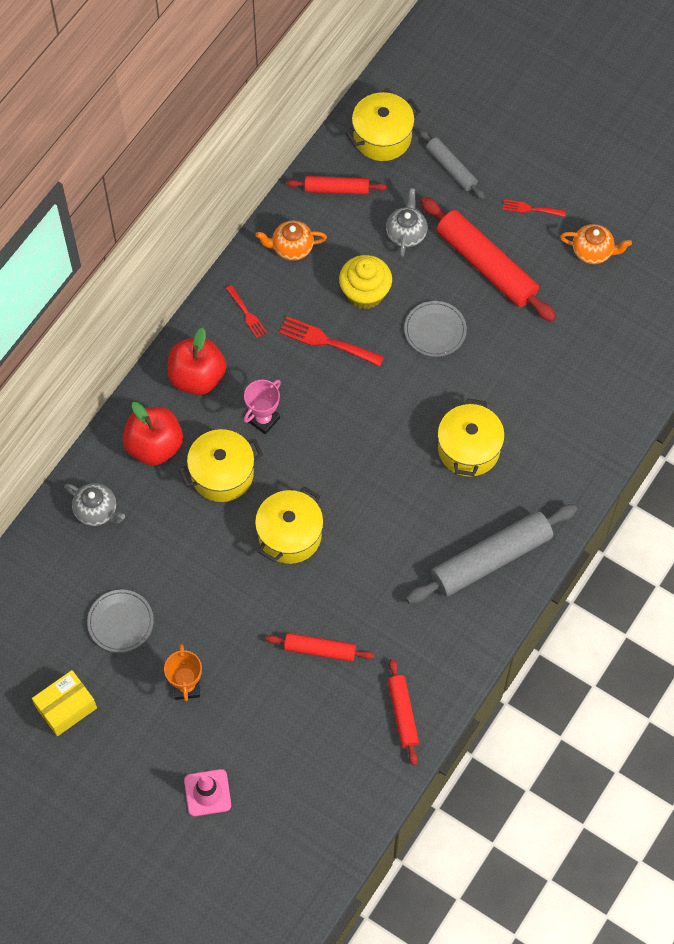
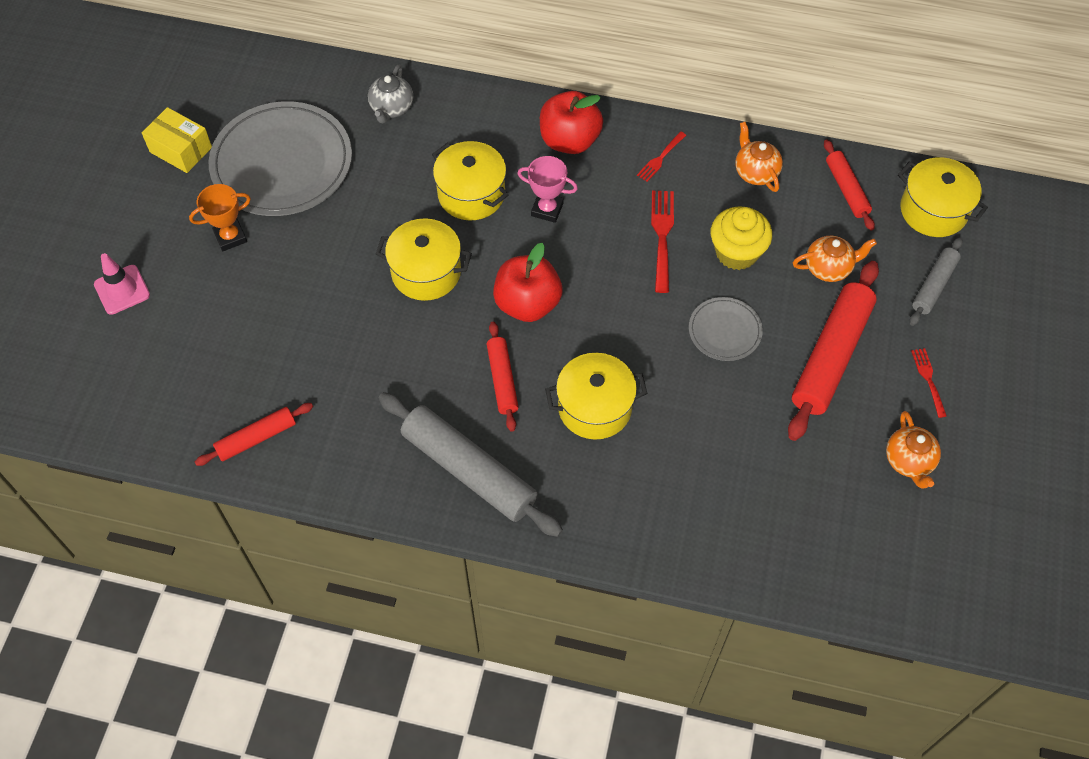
camera: 70 degrees right, 5 degrees down
(120, 622) = (282, 163): grey plate -> grey plate, size x2.08
(154, 446) = (479, 130): red apple -> red apple (527, 304)
(320, 650) = (306, 339): red rolling pin -> red rolling pin (502, 380)
(406, 233) = (828, 268): grey teapot -> orange teapot

